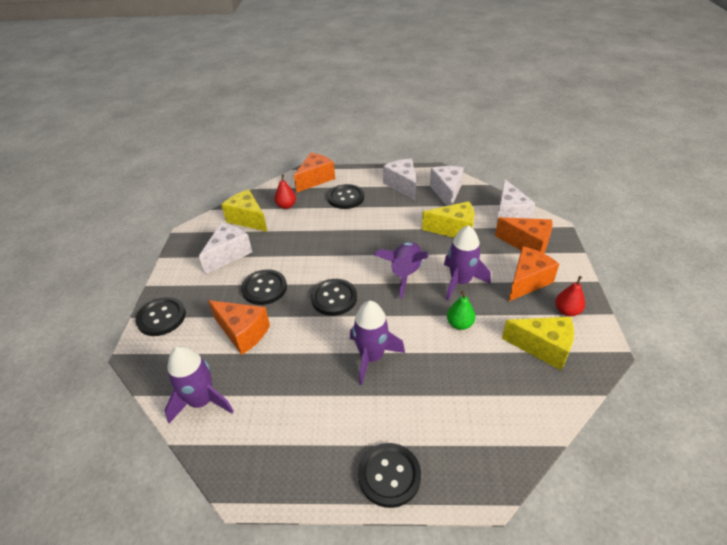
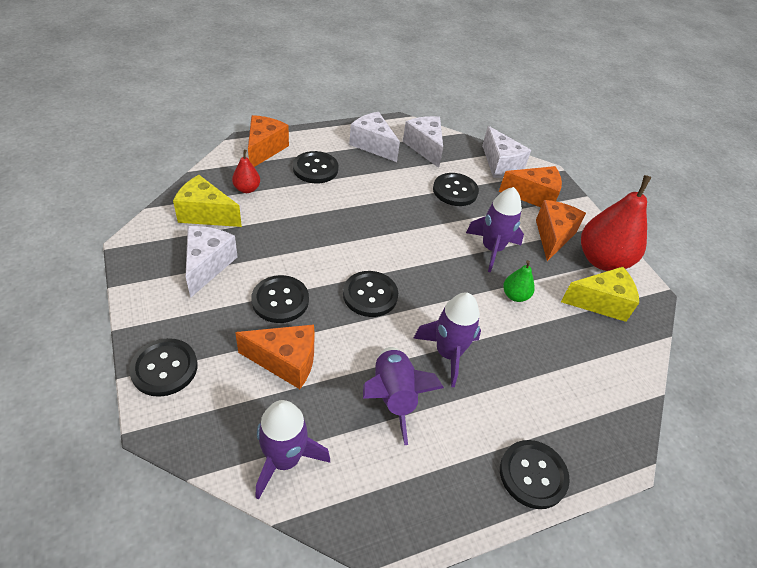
camera: 30 degrees left, 5 degrees up
(405, 274) = (432, 251): purple rocket -> purple rocket (393, 397)
(454, 230) = (455, 191): yellow cheese -> black button
(567, 311) = (602, 260): red pear -> red pear, size x2.15

